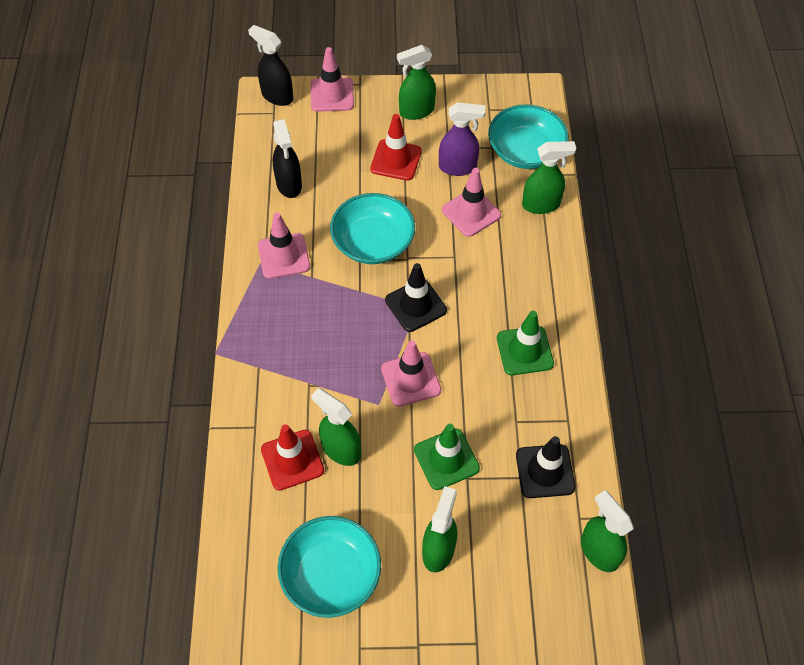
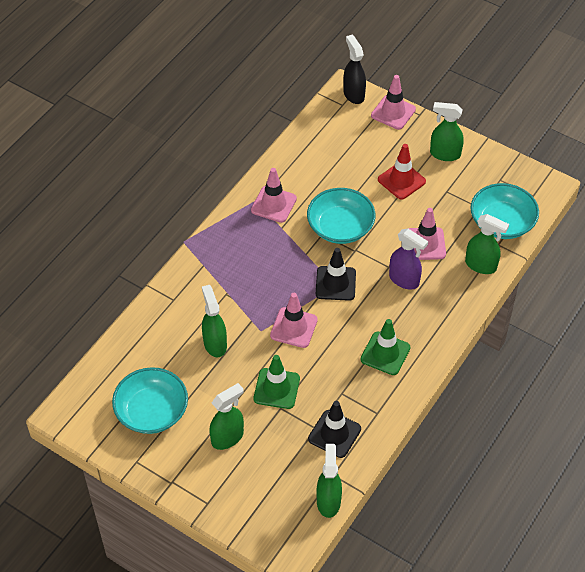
camera: 35 degrees right, 5 degrees down
(289, 185) = (314, 159): black spray bottle -> none
(292, 460) = (180, 332): red traffic cone -> none
(458, 167) = (442, 208): purple spray bottle -> purple spray bottle (404, 280)

